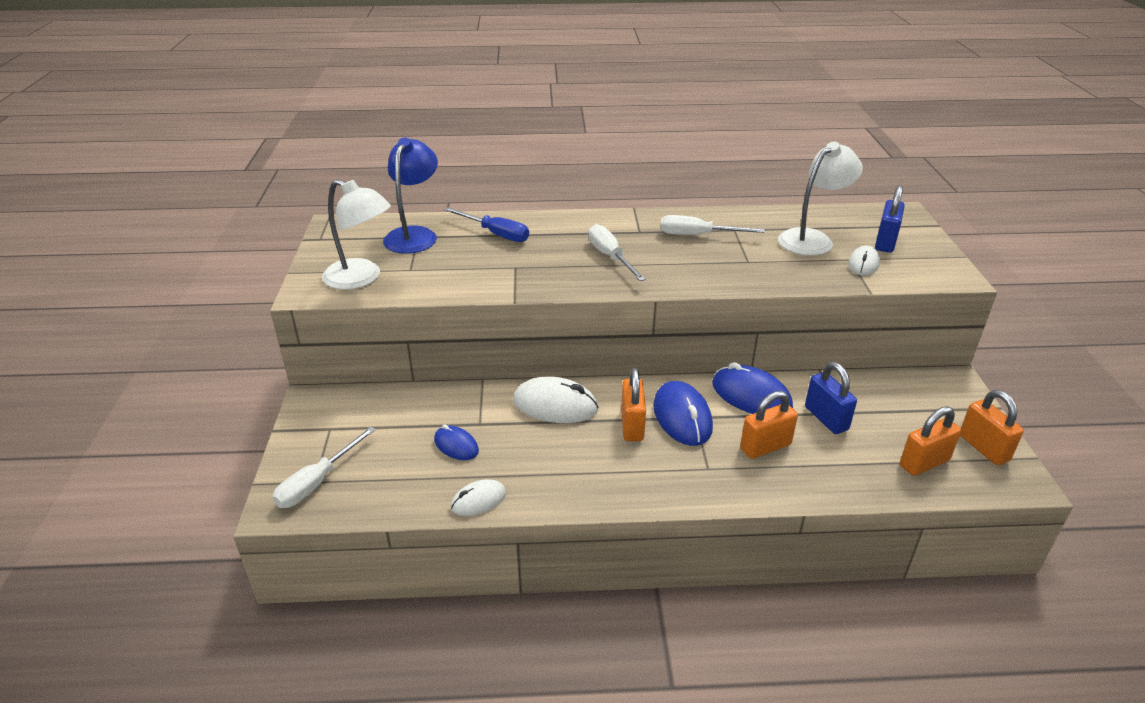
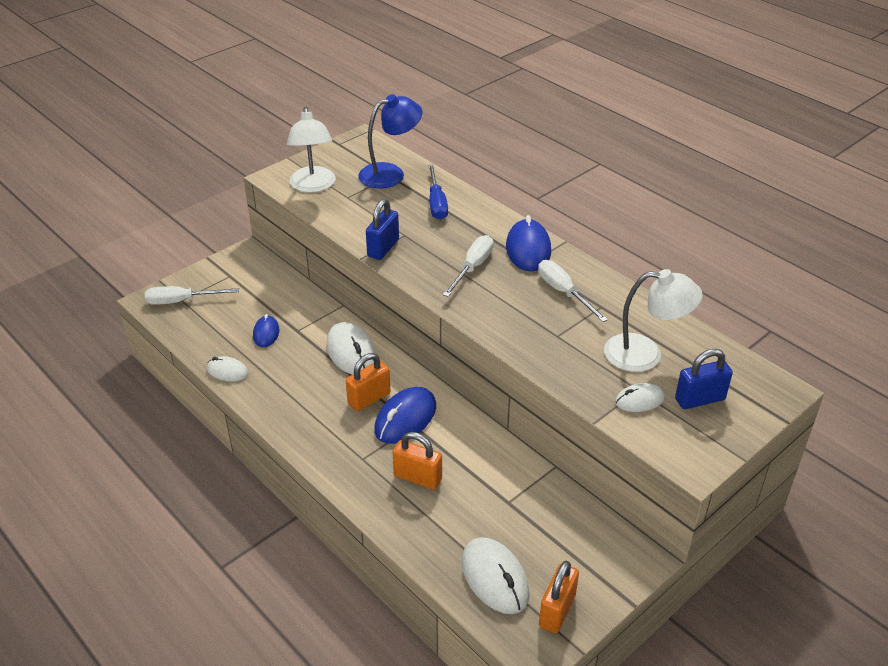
camera: 50 degrees right, 5 degrees up
(751, 396) = (472, 443): blue mouse -> blue mouse (528, 249)
(826, 418) = (490, 497): blue padlock -> blue padlock (383, 248)
(924, 463) = (494, 578): orange padlock -> white mouse

